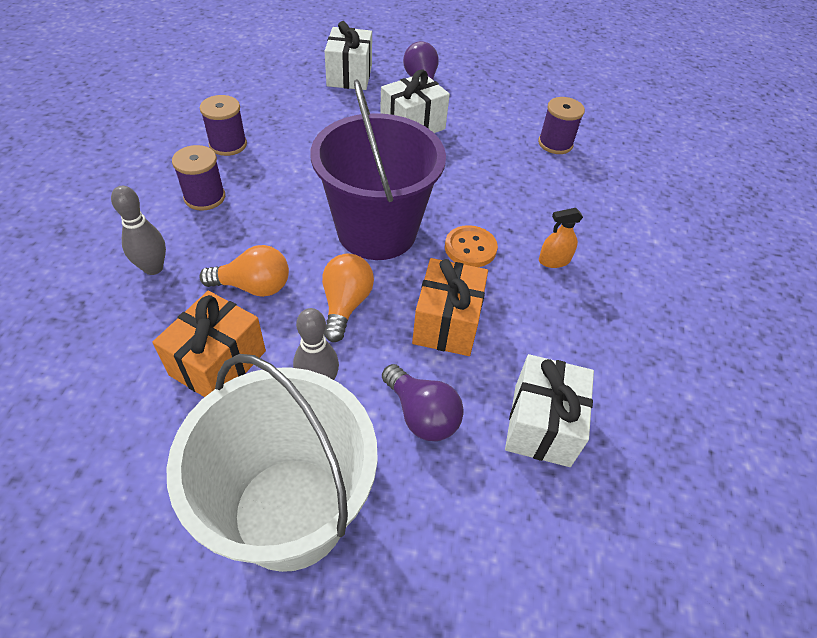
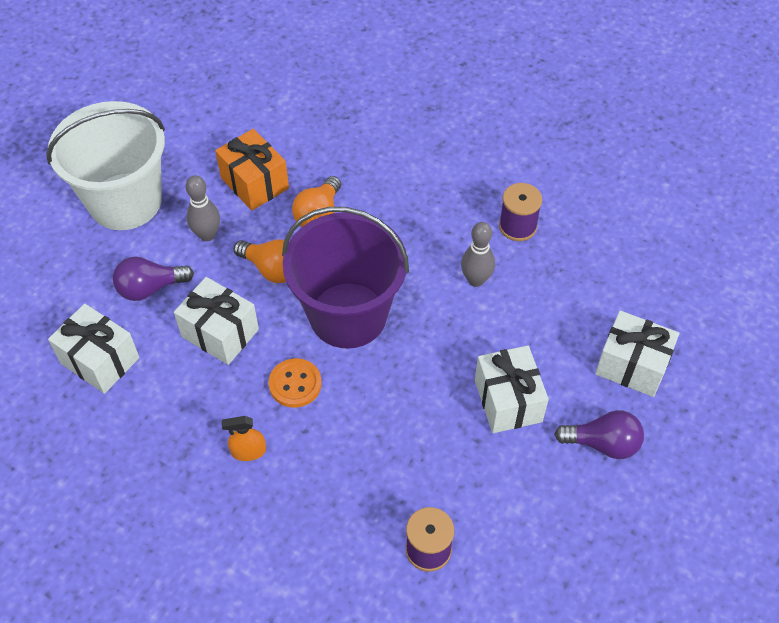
camera: 115 degrees right, 5 degrees up
(153, 268) = (365, 157): grey bowling pin -> grey bowling pin (476, 280)
(204, 197) = (441, 198): purple spool -> none
(447, 323) = (220, 333): orange gift -> white gift
(554, 260) = (248, 451): orange spray bottle -> orange spray bottle turned 105 degrees counterclockwise

